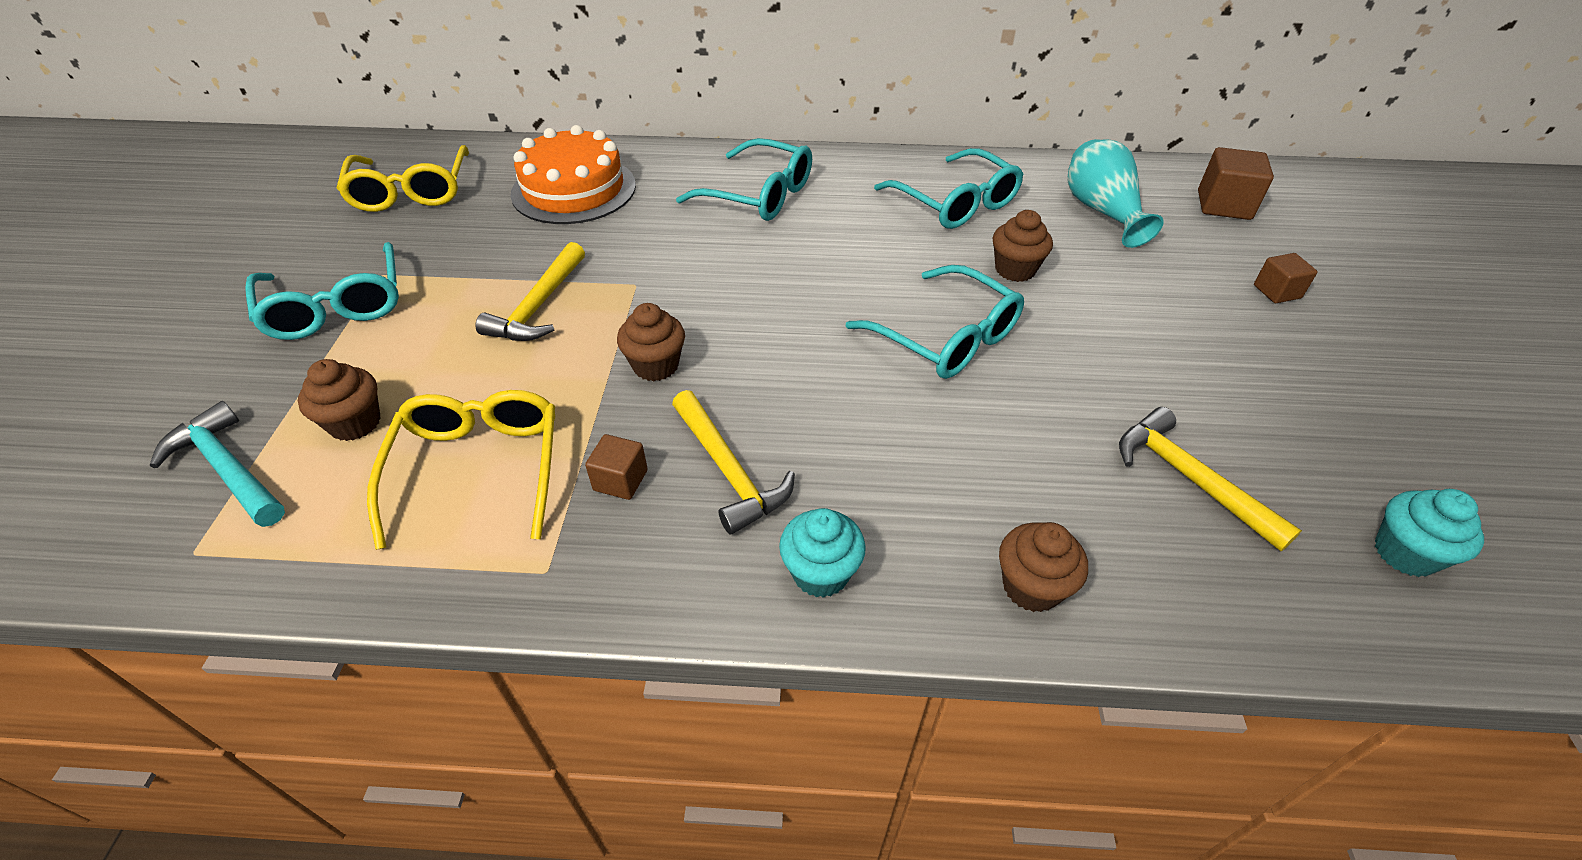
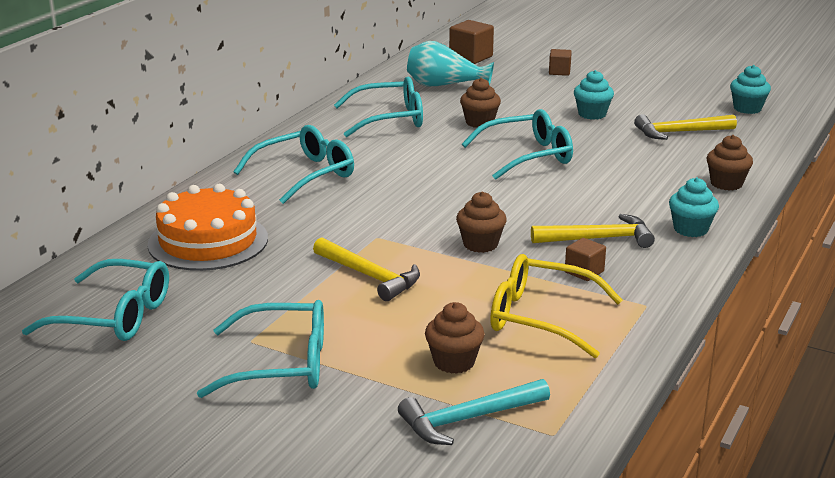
camera: 65 degrees left, 20 degrees down
(411, 191) = (113, 316): yellow glasses -> turquoise glasses
(1154, 362) = (592, 114): none -> turquoise cupcake

